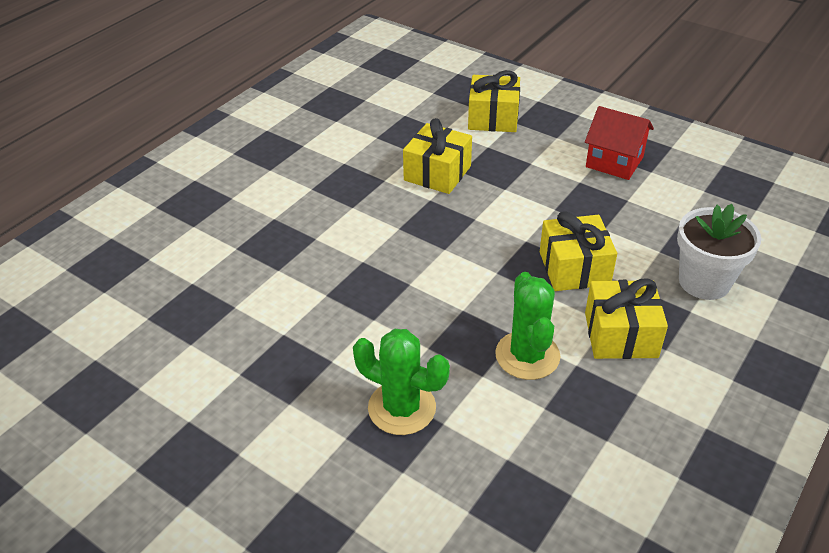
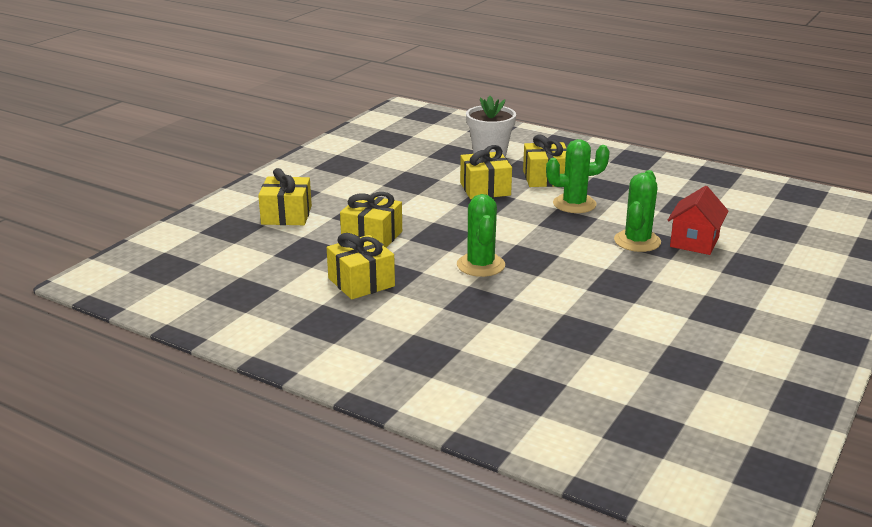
camera: 95 degrees left, 15 degrees down
(337, 166) = (361, 282): none -> yellow gift
(358, 250) = (480, 265): none -> green cactus
(614, 162) = (357, 172): red house -> red house (694, 242)

